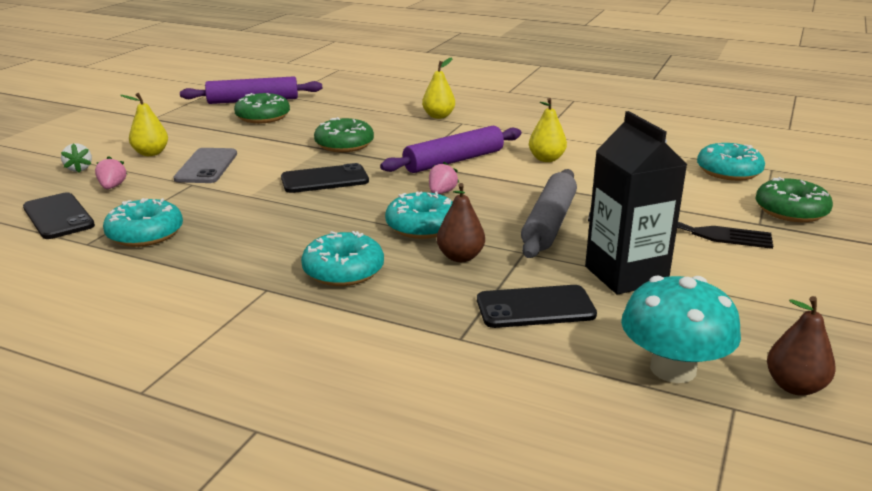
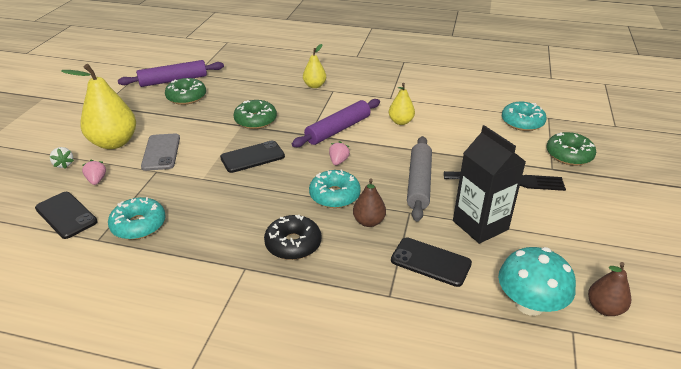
camera: 10 degrees left, 10 degrees up
(151, 153) = (114, 143): yellow pear -> yellow pear, size x1.86
(343, 271) = (293, 244): turquoise donut -> black donut
(535, 308) = (430, 262): black phone -> black phone turned 45 degrees clockwise

